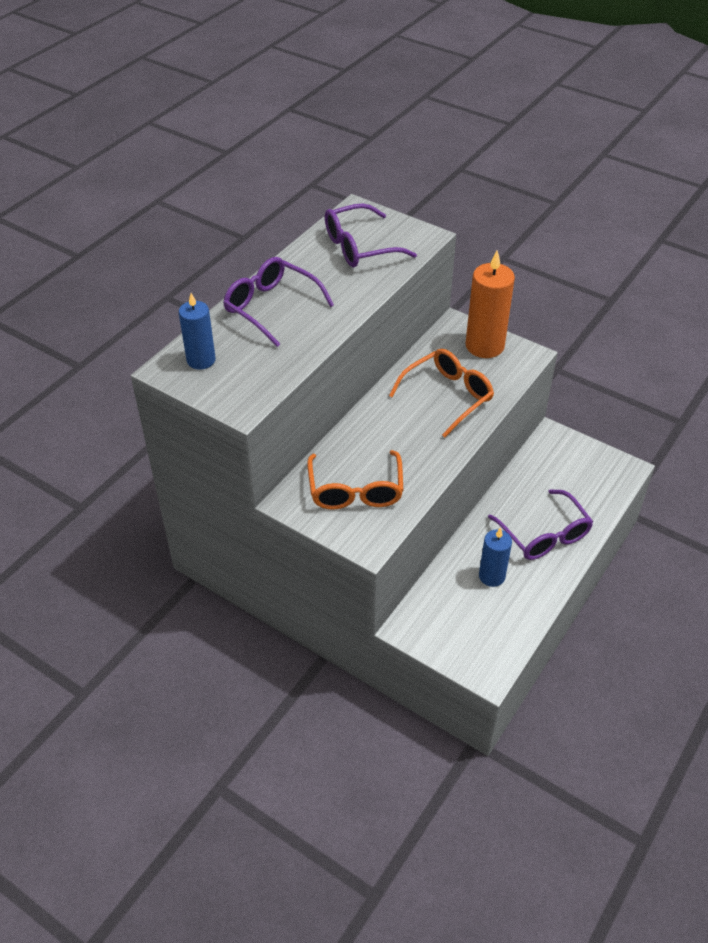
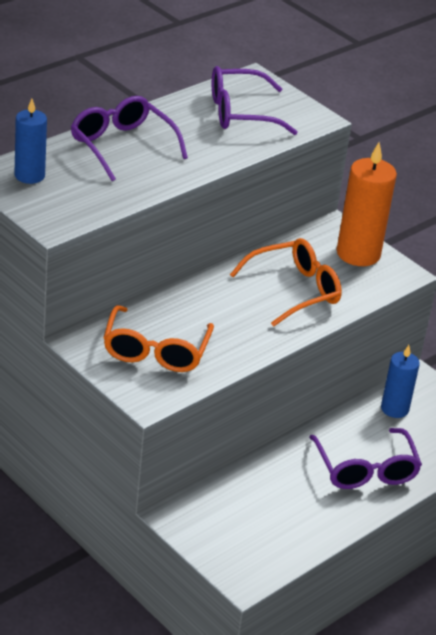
camera: 10 degrees right, 10 degrees down
(492, 576) = (289, 493): blue candle -> blue candle (394, 409)

